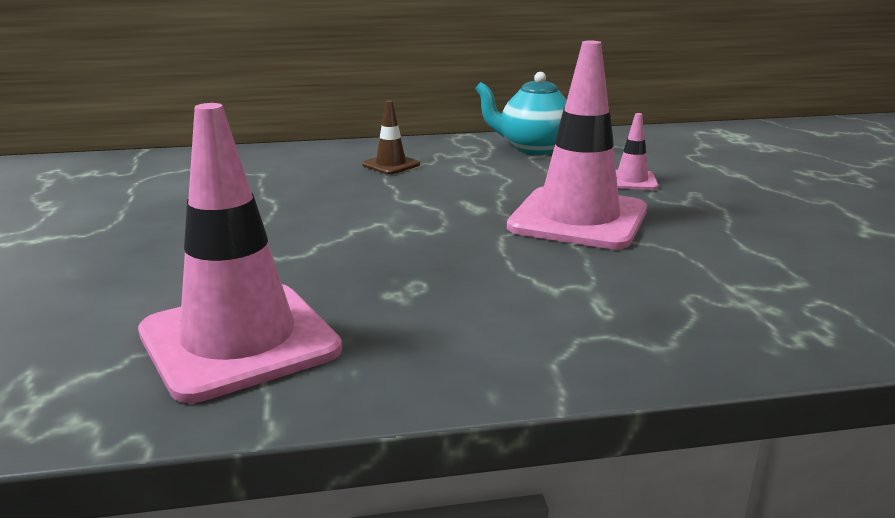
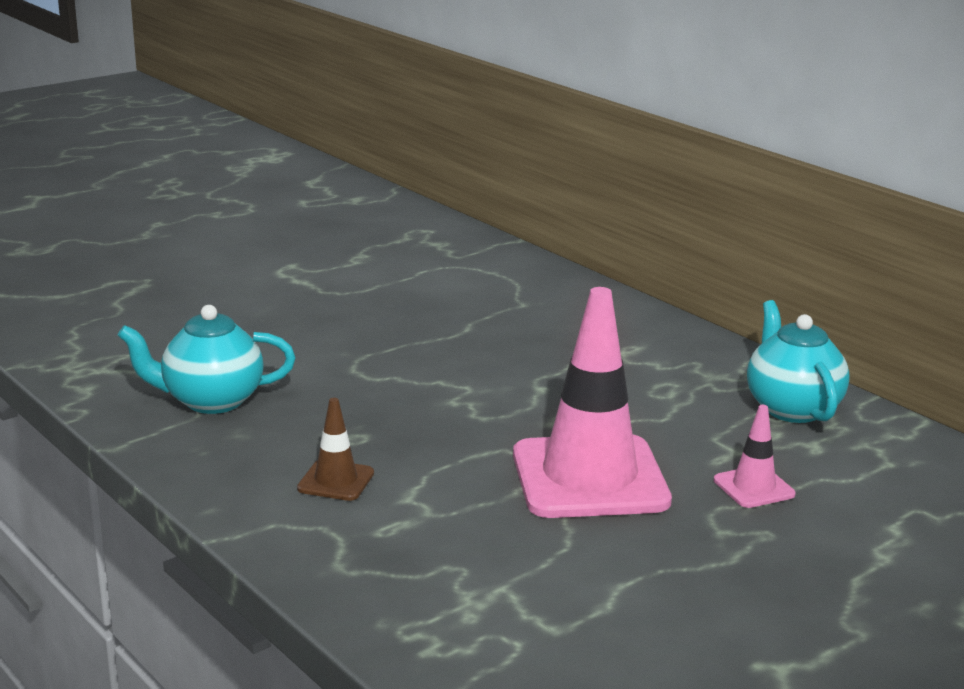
camera: 60 degrees right, 0 degrees up
(239, 341) = (211, 401): pink traffic cone -> turquoise teapot
(391, 165) = (624, 350): brown traffic cone -> brown traffic cone (336, 481)

